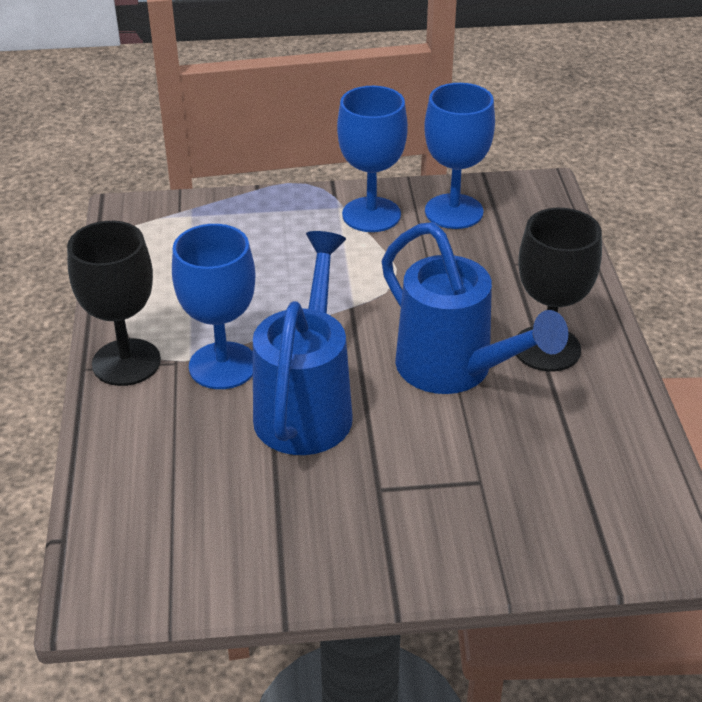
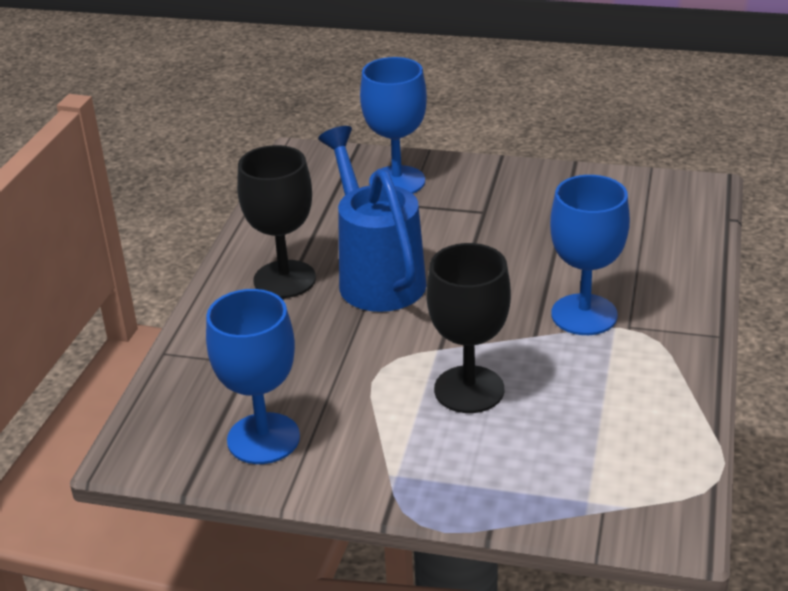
camera: 160 degrees left, 5 degrees down
(126, 362) = (677, 333): black goblet -> black goblet (469, 389)
(306, 406) = (518, 271): blue watering can -> none
(371, 215) = (362, 454): blue goblet -> blue goblet (397, 181)

